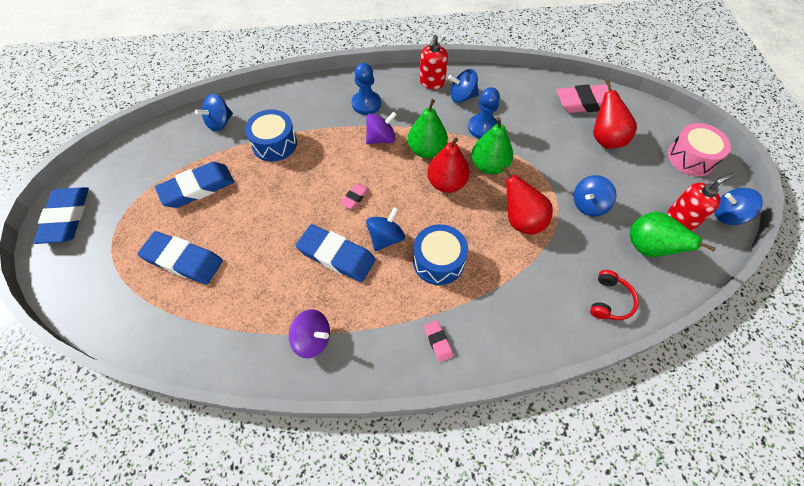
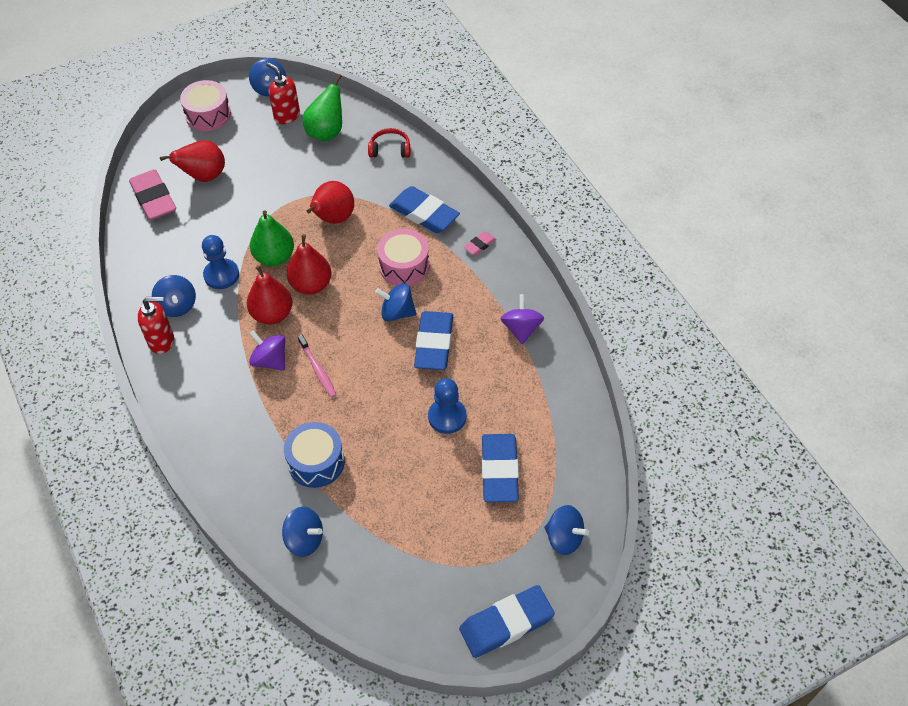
camera: 110 degrees left, 5 degrees down
(197, 188) = (409, 508): blue eraser -> blue eraser (424, 214)
(355, 197) = (360, 355): pink eraser -> none
(356, 165) = (317, 369): none -> pink toothbrush
(366, 104) = (219, 395): blue pawn -> blue pawn (447, 417)
(426, 150) = (272, 314): green pear -> red pear
(438, 261) = (404, 266): blue drum -> pink drum
(588, 205) = (295, 176): blue spinning top -> blue spinning top (564, 538)

